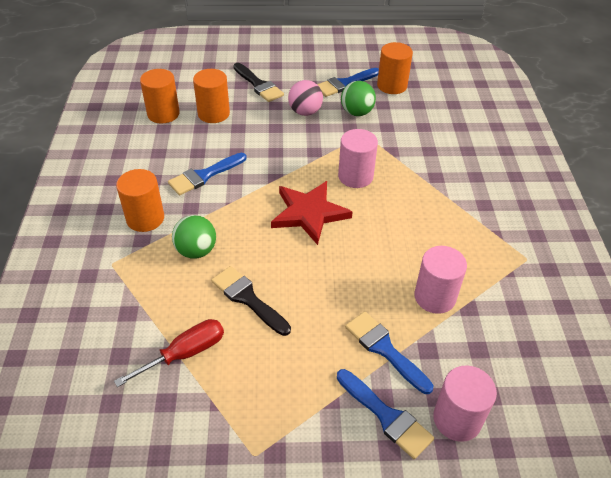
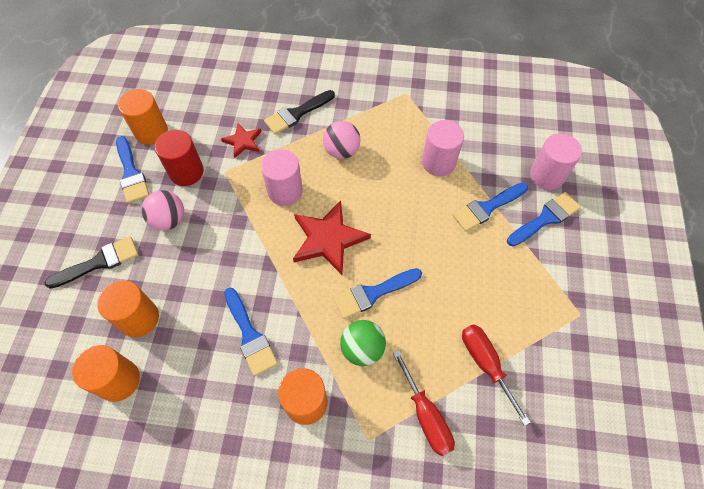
camera: 80 degrees left, 15 degrees up
(131, 304) = (426, 416): none -> red screwdriver
(248, 298) = (428, 305): black brush -> black brush (297, 114)
(255, 253) = (373, 293): none -> blue brush
(356, 112) = (186, 172): green ball -> red cylinder
(403, 140) = (243, 141): none -> red star
(418, 211) = (342, 151): none -> pink ball

